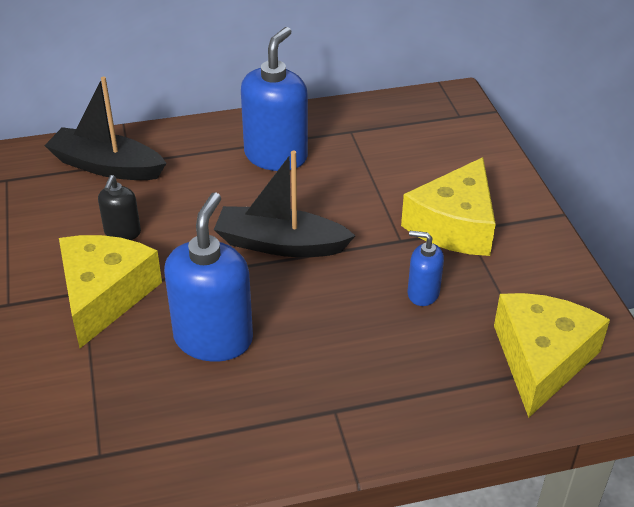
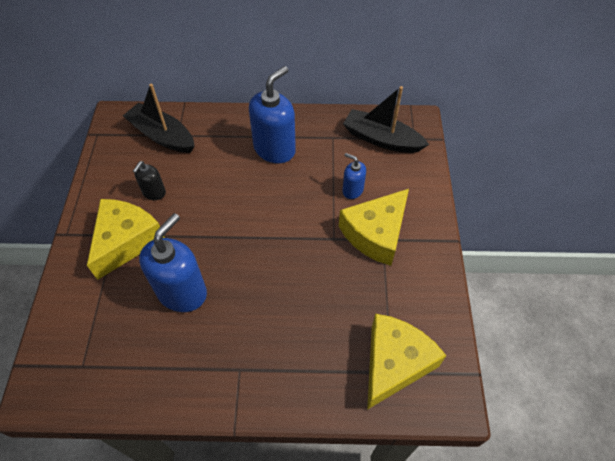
camera: 15 degrees right, 15 degrees up
(280, 244) = (251, 224): black boat -> black boat (381, 139)
(423, 293) = (332, 287): blue soap dispenser -> blue soap dispenser (352, 190)

